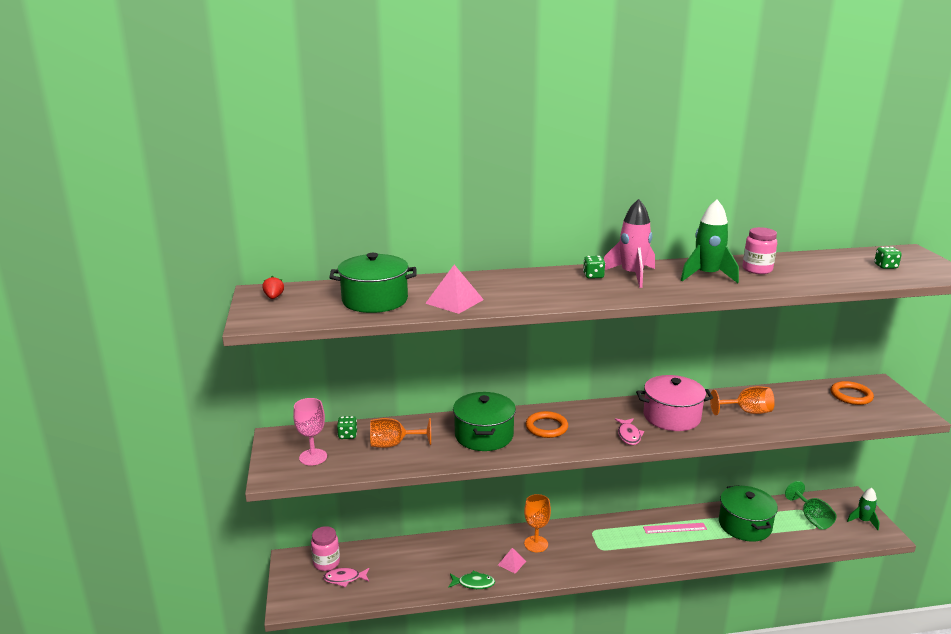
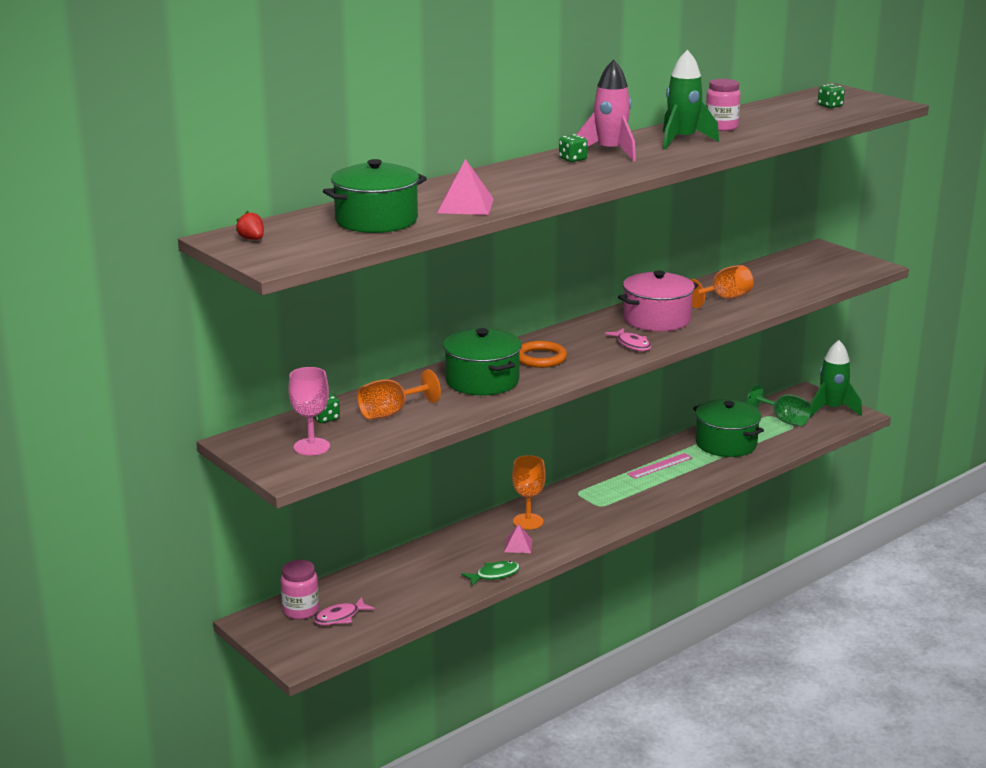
camera: 30 degrees left, 0 degrees up
(851, 395) = (805, 263): orange ring -> none
(863, 521) = (831, 409): green rocket -> green rocket, size x1.60

